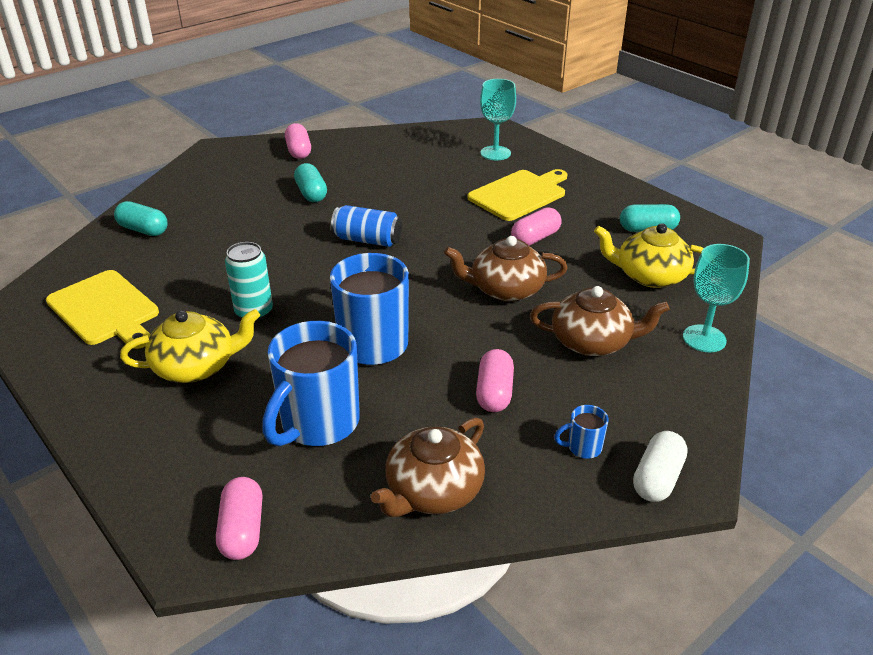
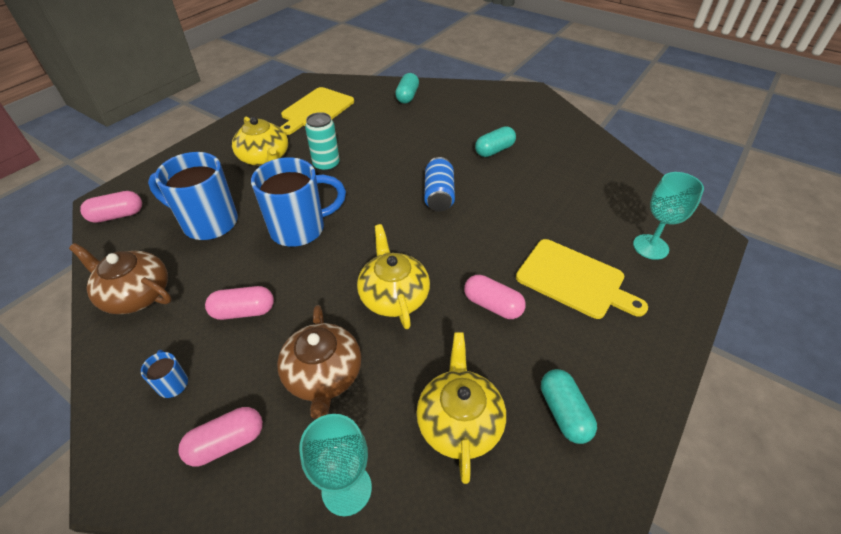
camera: 75 degrees right, 10 degrees up
(299, 151) = (557, 128): pink capsule -> pink capsule (227, 443)
(506, 289) = (393, 296): brown teapot -> yellow teapot
(657, 478) = (127, 448): white capsule -> none

